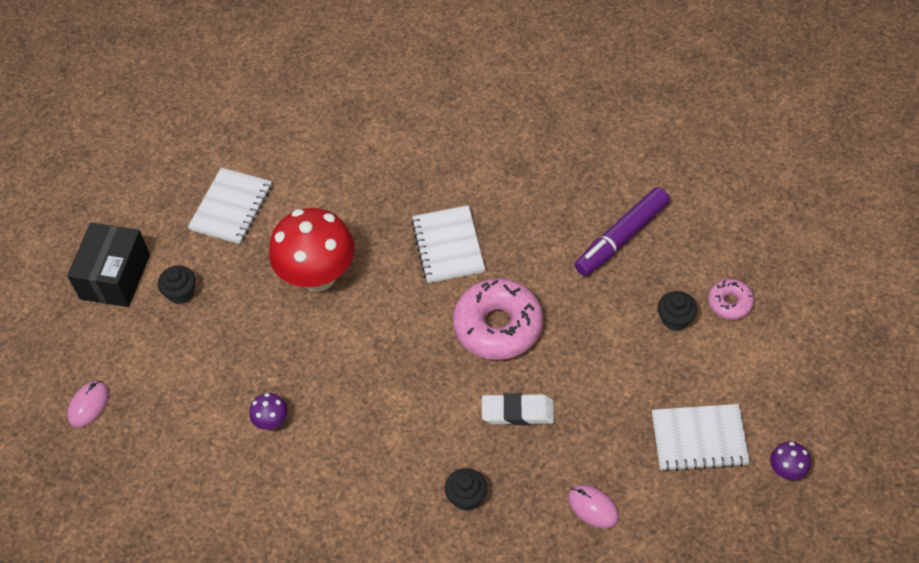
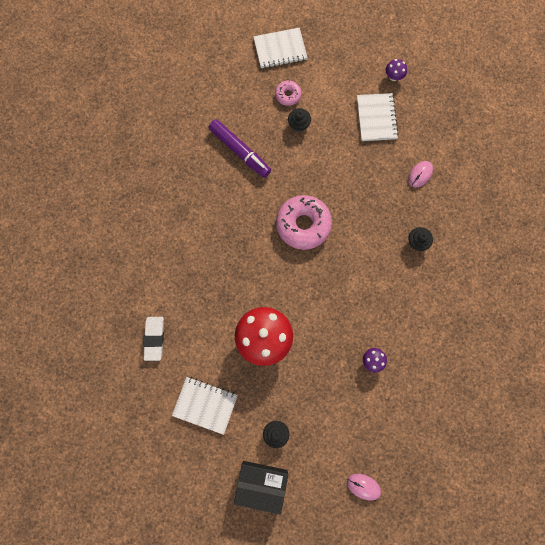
camera: 95 degrees left, 20 degrees up
(448, 246) = (243, 256): white notebook -> white notebook (280, 49)
(517, 412) = (362, 214): white eraser -> white eraser (154, 338)

